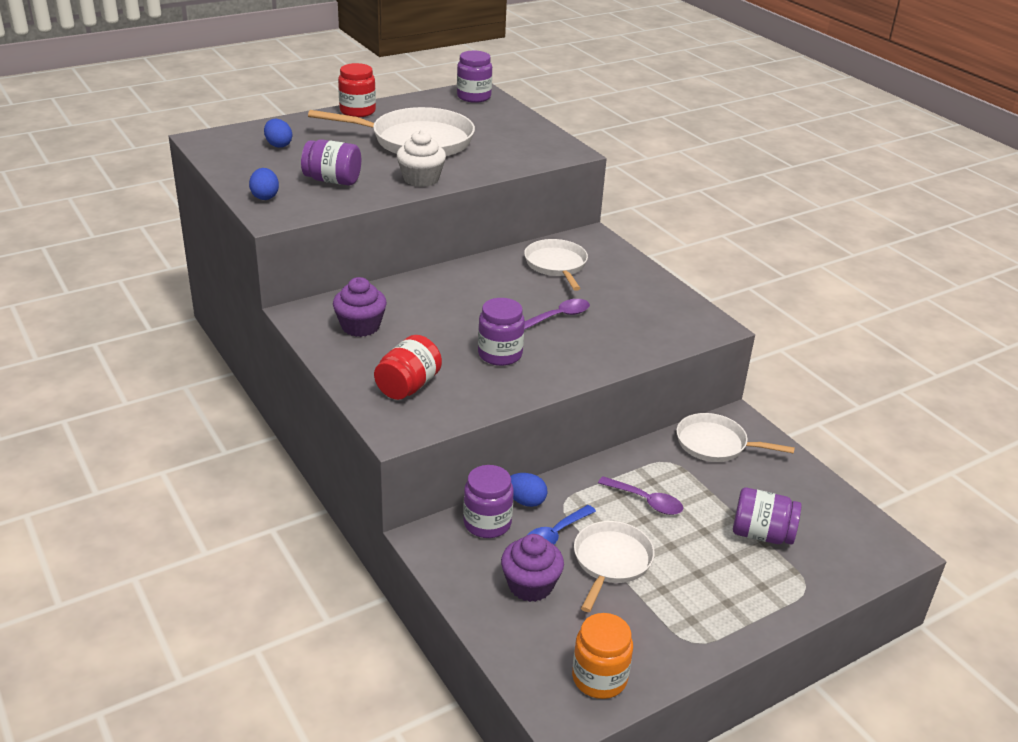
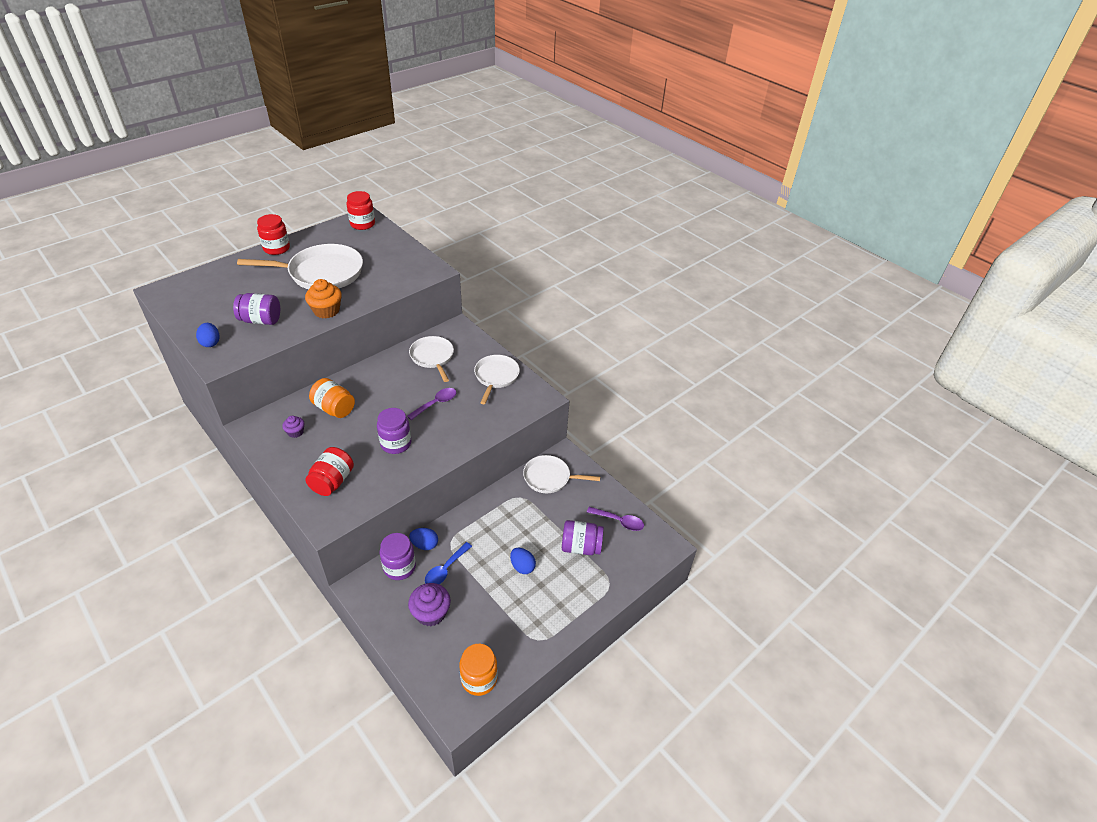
camera: 10 degrees left, 10 degrees up
(278, 145) = (218, 289): blue egg -> blue egg (522, 566)
(360, 326) = (295, 432): purple cupcake -> purple cupcake, size x0.57
(415, 306) = (334, 408): none -> orange jar
(421, 179) = (326, 311): white cupcake -> orange cupcake
(474, 97) = (362, 224): purple jar -> red jar
(611, 561) = (483, 585): white pan -> white pan (496, 377)
(646, 501) = (505, 532): purple spoon -> purple spoon (619, 521)

